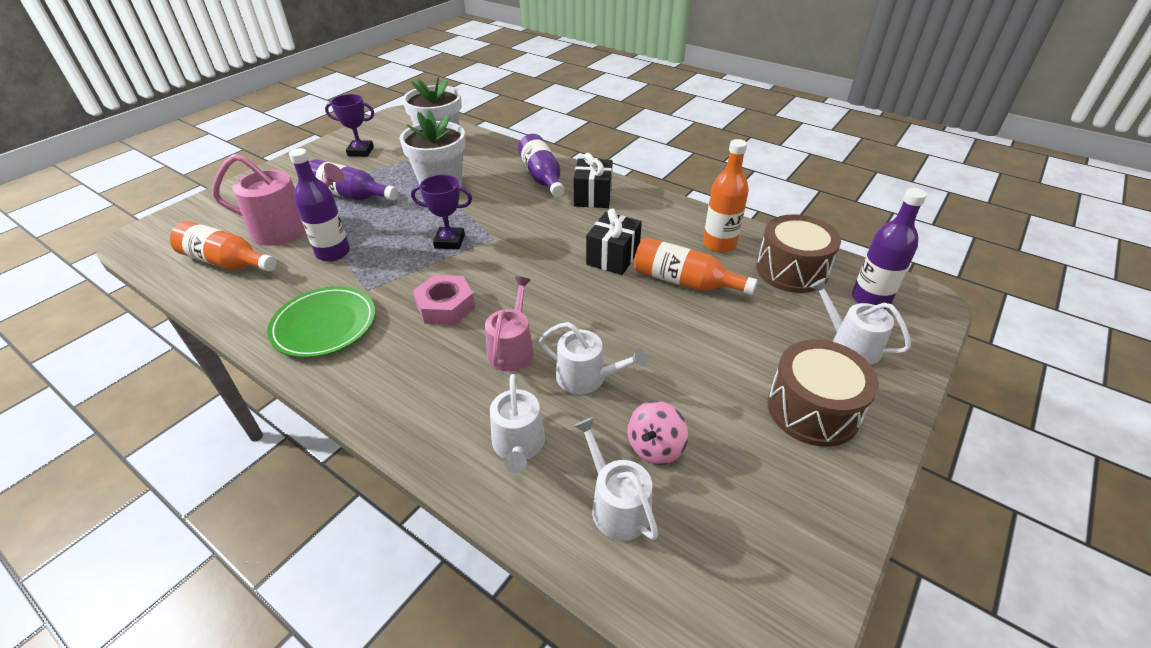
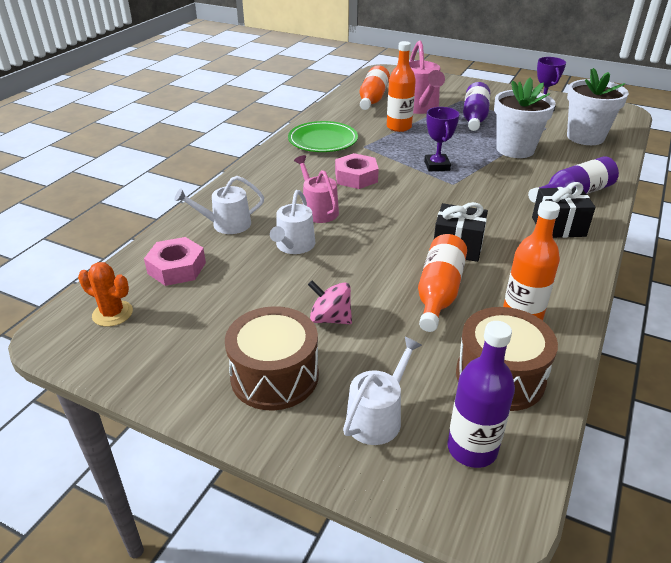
camera: 80 degrees right, 5 degrees down
(333, 253) = (399, 127): purple bottle -> orange bottle
(512, 348) = (318, 210): pink watering can -> pink watering can turned 120 degrees counterclockwise
(616, 505) = (176, 268): white watering can -> pink nut
(655, 447) = (226, 282): pink spinning top -> pink spinning top (330, 318)
(717, 583) = (112, 313): none -> orange cactus

